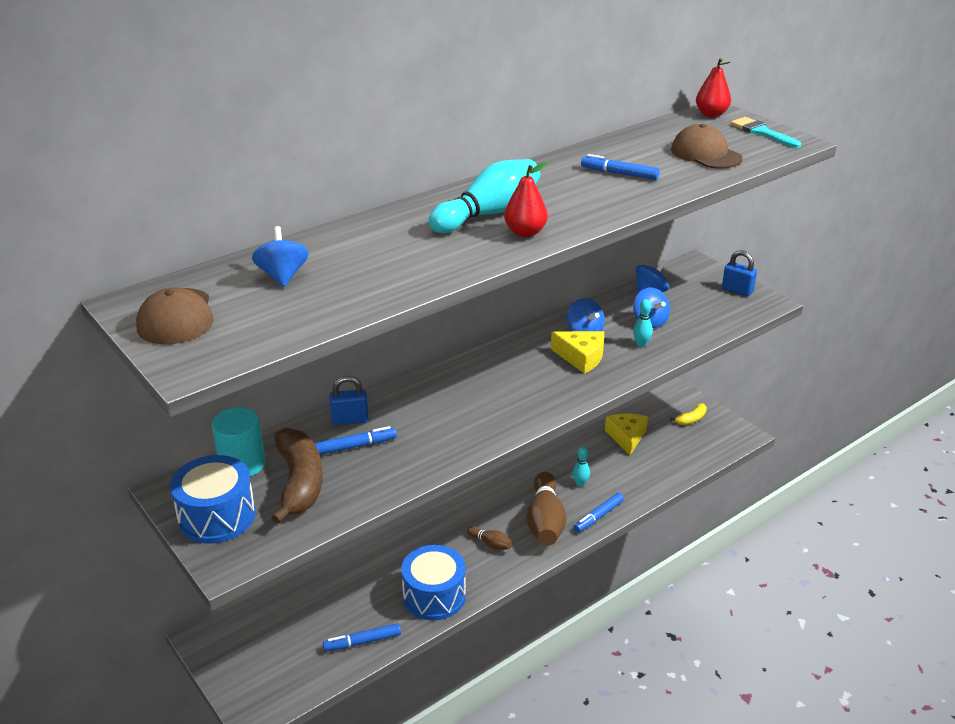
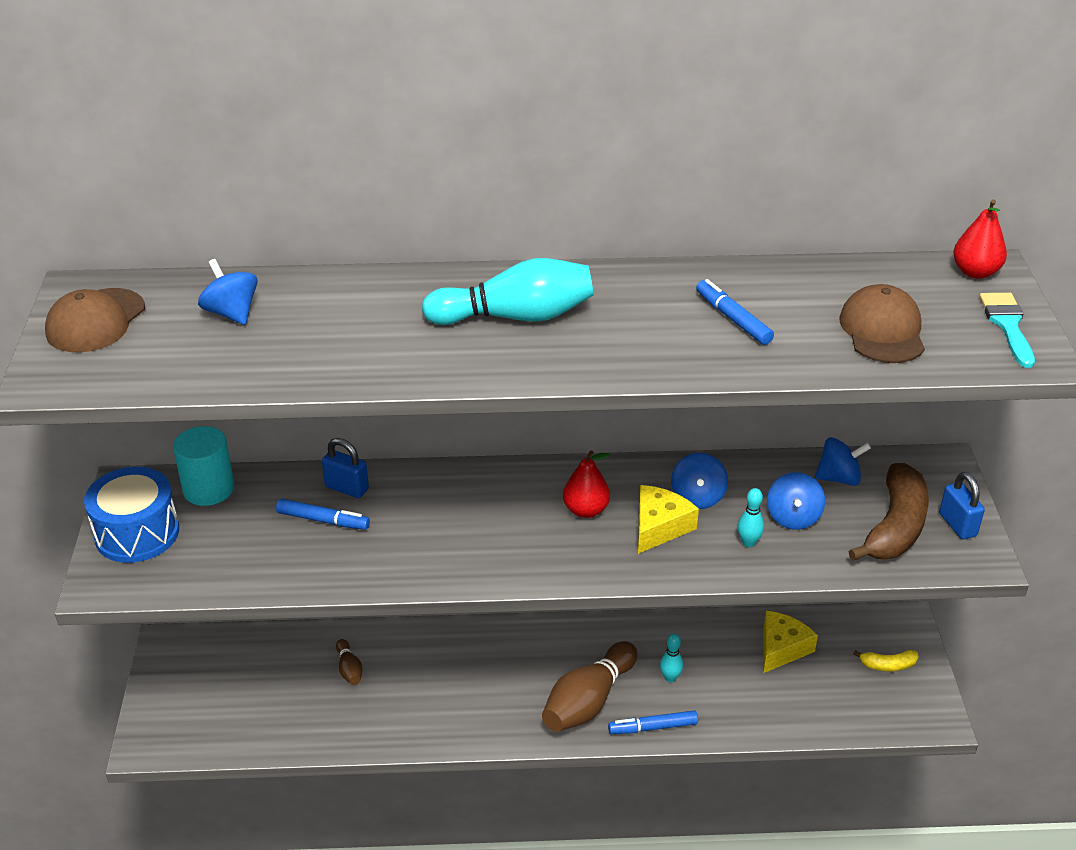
camera: 35 degrees right, 5 degrees up
(283, 276) = (231, 313): blue spinning top -> blue spinning top turned 60 degrees counterclockwise
(300, 482) = (236, 534): brown banana -> brown banana (895, 527)
(362, 642) = (292, 730): blue marker -> none
(434, 596) = (399, 721): blue drum -> none
(490, 544) = (507, 695): brown bowling pin -> brown bowling pin (349, 669)
(525, 232) = (522, 357): red pear -> red pear (586, 510)
(581, 357) = (659, 527): yellow cheese -> yellow cheese turned 120 degrees counterclockwise

